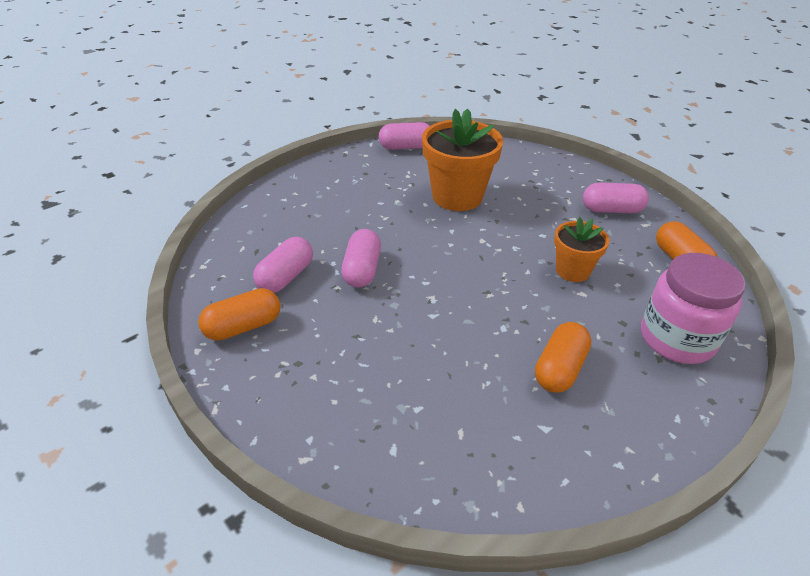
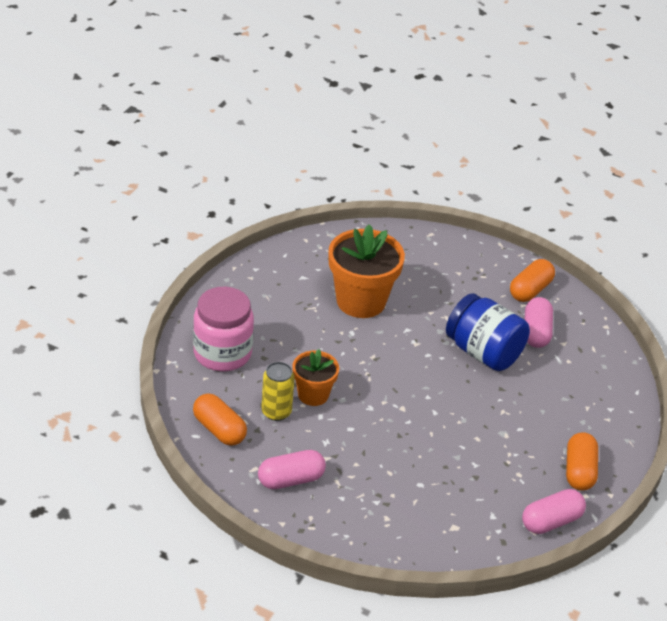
camera: 155 degrees right, 0 degrees up
(362, 270) = (483, 352): pink capsule -> blue jar
(457, 196) = (452, 456): orange flower pot -> orange flower pot (361, 301)
(559, 369) = (303, 312): orange capsule -> orange capsule (579, 471)
(617, 263) = (276, 412): none -> yellow can

